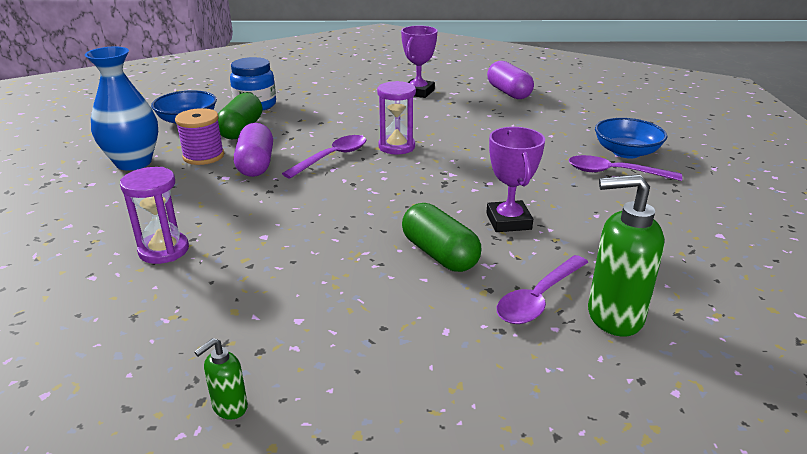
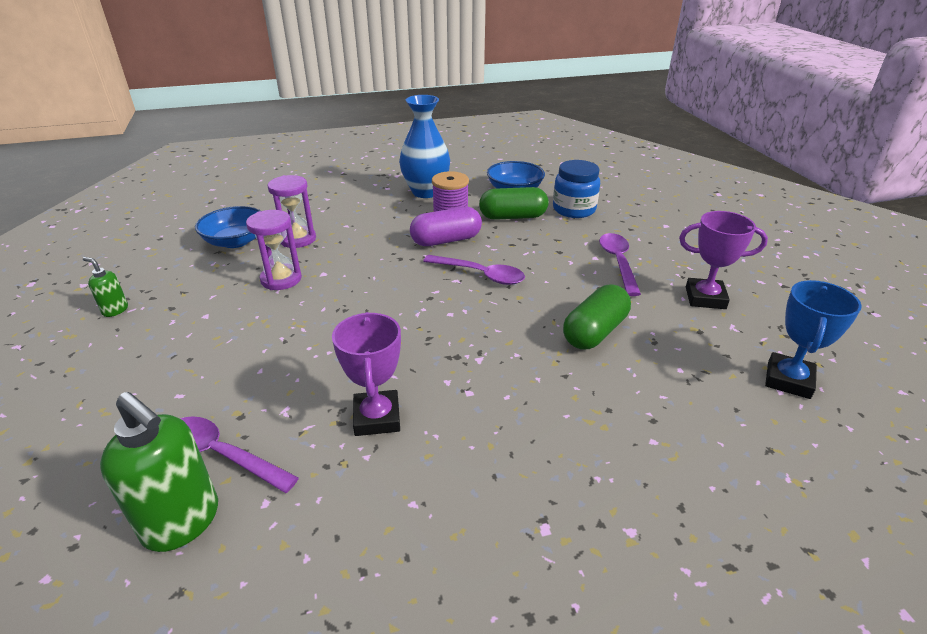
camera: 75 degrees right, 5 degrees up
(396, 147) = (528, 309): purple hourglass -> purple hourglass (281, 279)
(439, 254) = (302, 374): green capsule -> green capsule (594, 332)
(508, 92) = (788, 380): purple capsule -> blue trophy
(508, 221) = (377, 417): purple trophy -> purple trophy turned 75 degrees counterclockwise
(613, 316) = (182, 522): green soap dispenser -> green soap dispenser turned 135 degrees clockwise
(614, 173) = (556, 526): purple spoon -> purple spoon (618, 262)
(626, 152) = (647, 544): blue bowl -> blue bowl (236, 241)

